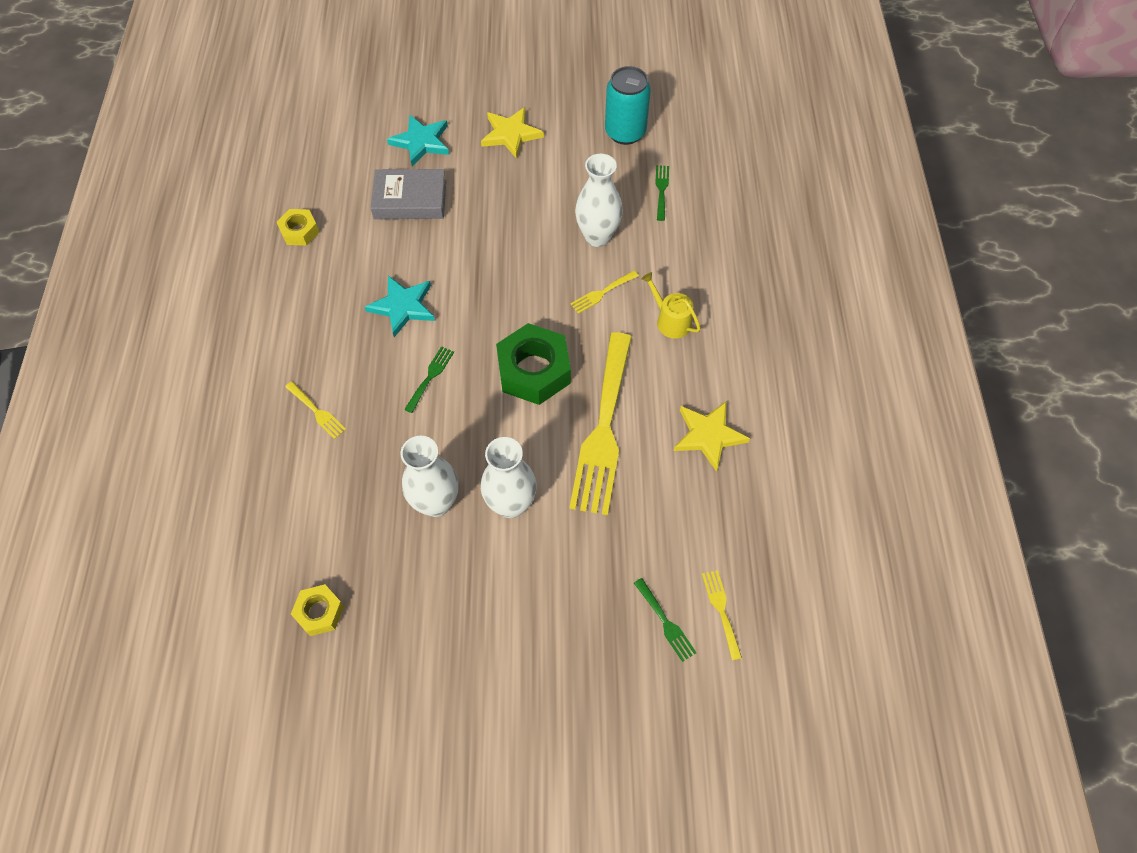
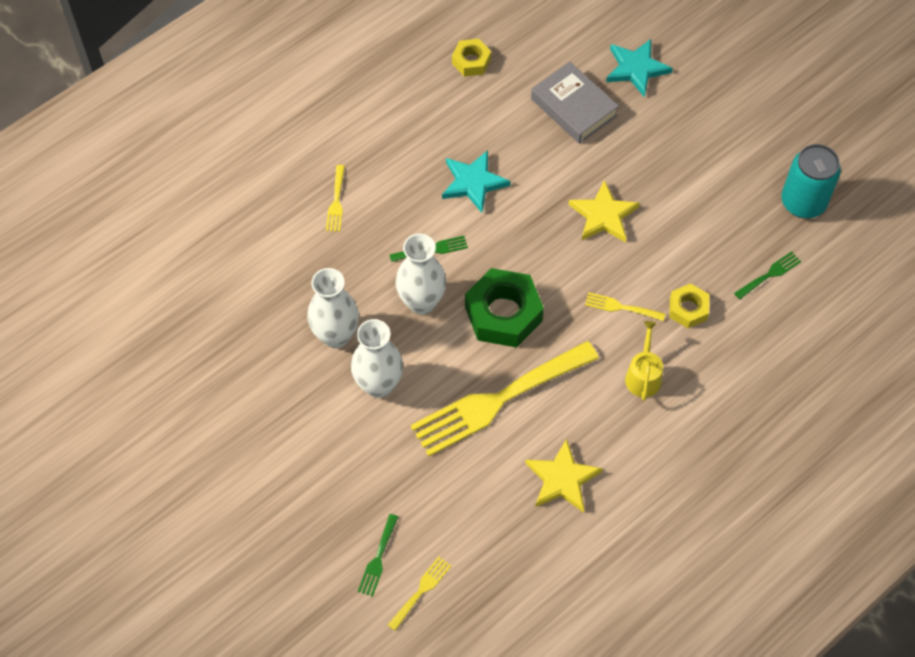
camera: 50 degrees right, 0 degrees up
(319, 612) = (195, 330): yellow nut -> yellow nut (688, 309)
(511, 134) = (710, 123): yellow star -> yellow star (603, 215)
(597, 236) = (672, 263): white vase -> white vase (421, 302)

